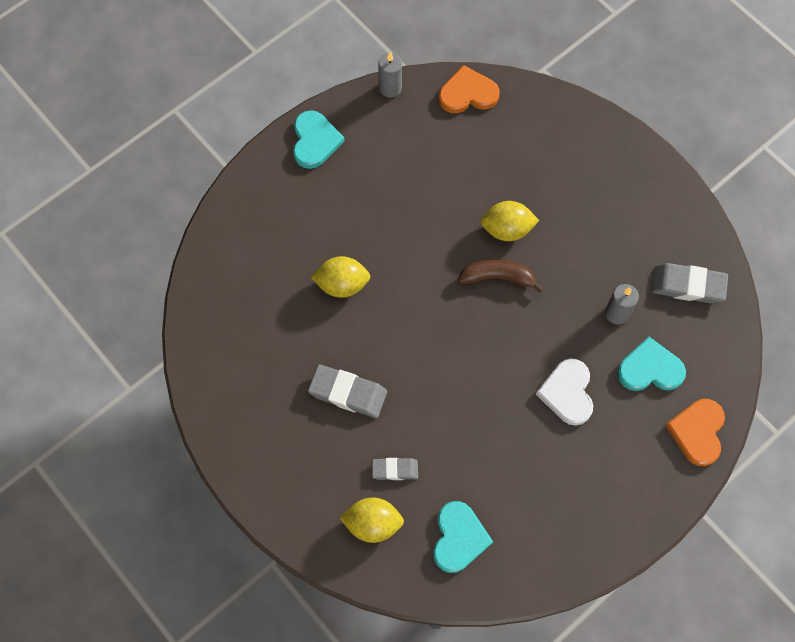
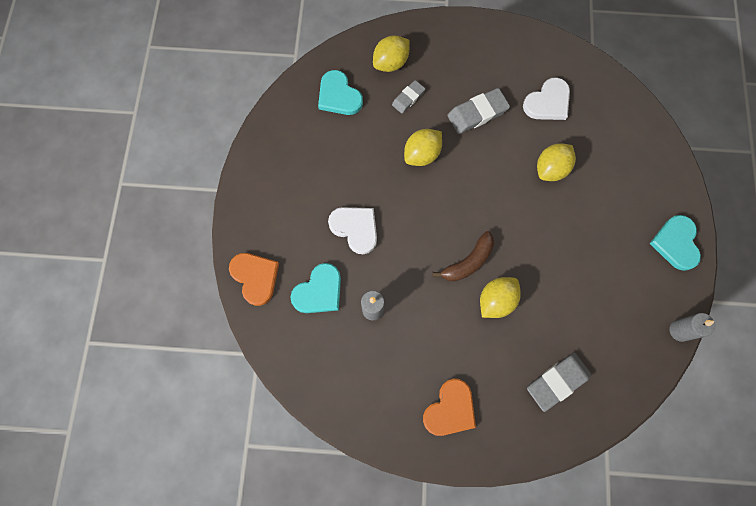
camera: 135 degrees right, 5 degrees up
(273, 342) = (548, 102): none -> white heart
(315, 141) = (676, 243): turquoise heart -> turquoise heart turned 45 degrees clockwise
(440, 403) = (422, 154): none -> yellow lemon
(468, 93) = (628, 380): orange heart -> orange heart (450, 409)
(688, 285) = (344, 375): grey eraser -> grey eraser (557, 381)

